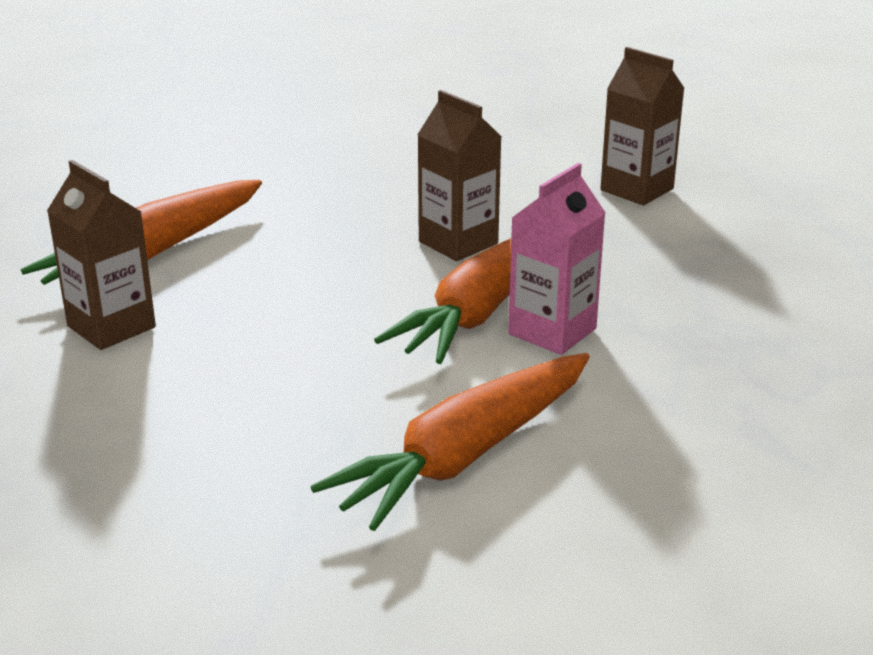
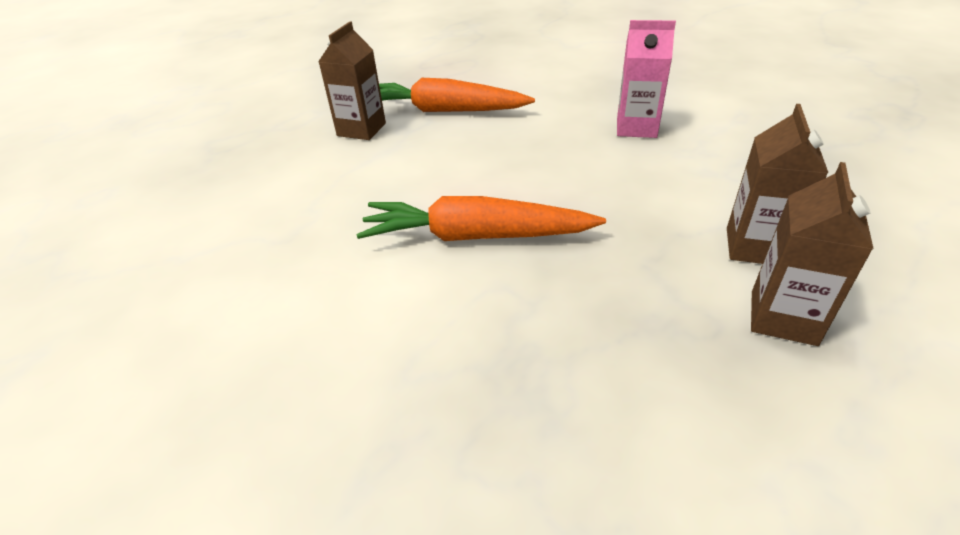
camera: 65 degrees right, 10 degrees up
(458, 243) = (561, 195): brown carton -> brown carton (783, 318)
(464, 456) = (281, 293): orange carrot -> none
(552, 331) = (470, 278): pink carton -> pink carton (636, 128)

